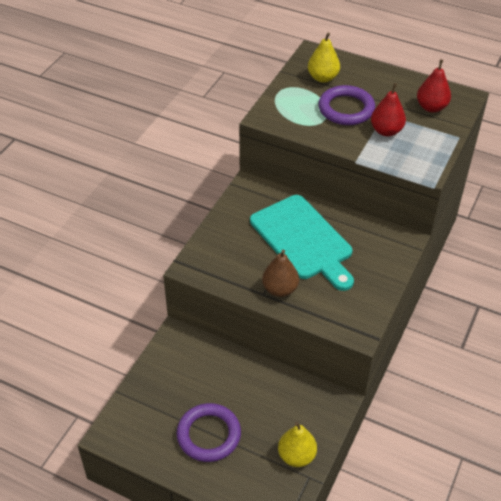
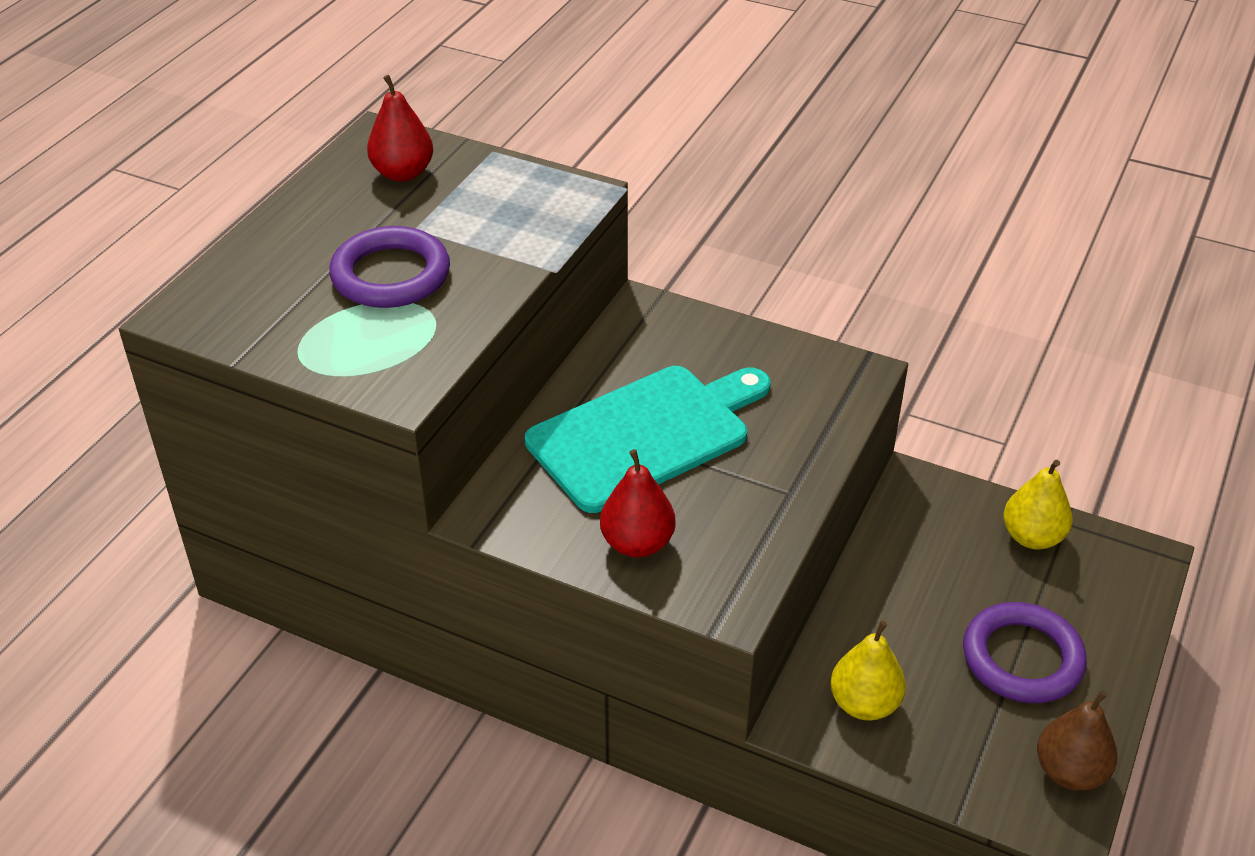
camera: 90 degrees left, 5 degrees down
(280, 289) = (776, 469): brown pear -> brown pear (1070, 772)
(322, 78) = (277, 302): yellow pear -> yellow pear (864, 704)
(386, 131) = (467, 229): red pear -> red pear (637, 543)

